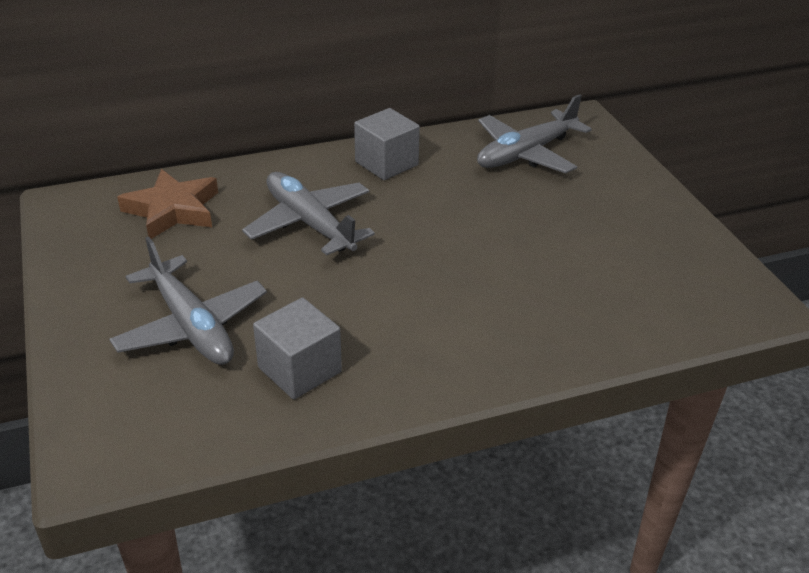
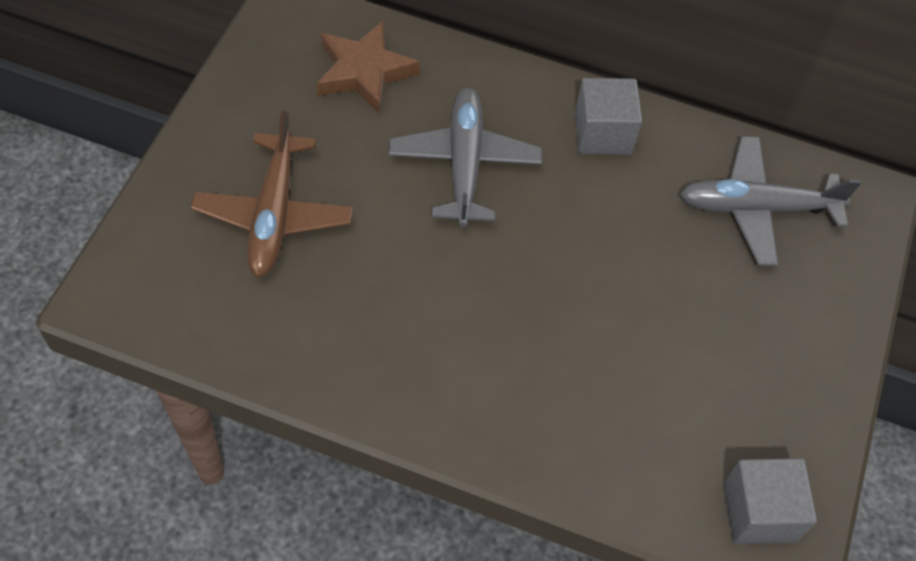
camera: 35 degrees right, 20 degrees up
(191, 325) = (274, 214): grey plane -> brown plane
(300, 370) = (315, 319): grey cube -> grey cube (759, 512)

